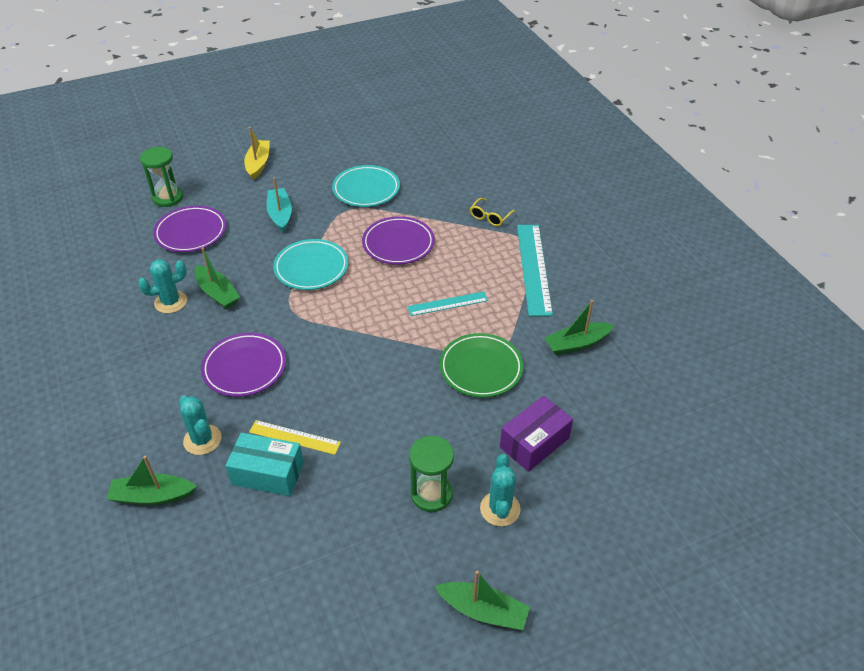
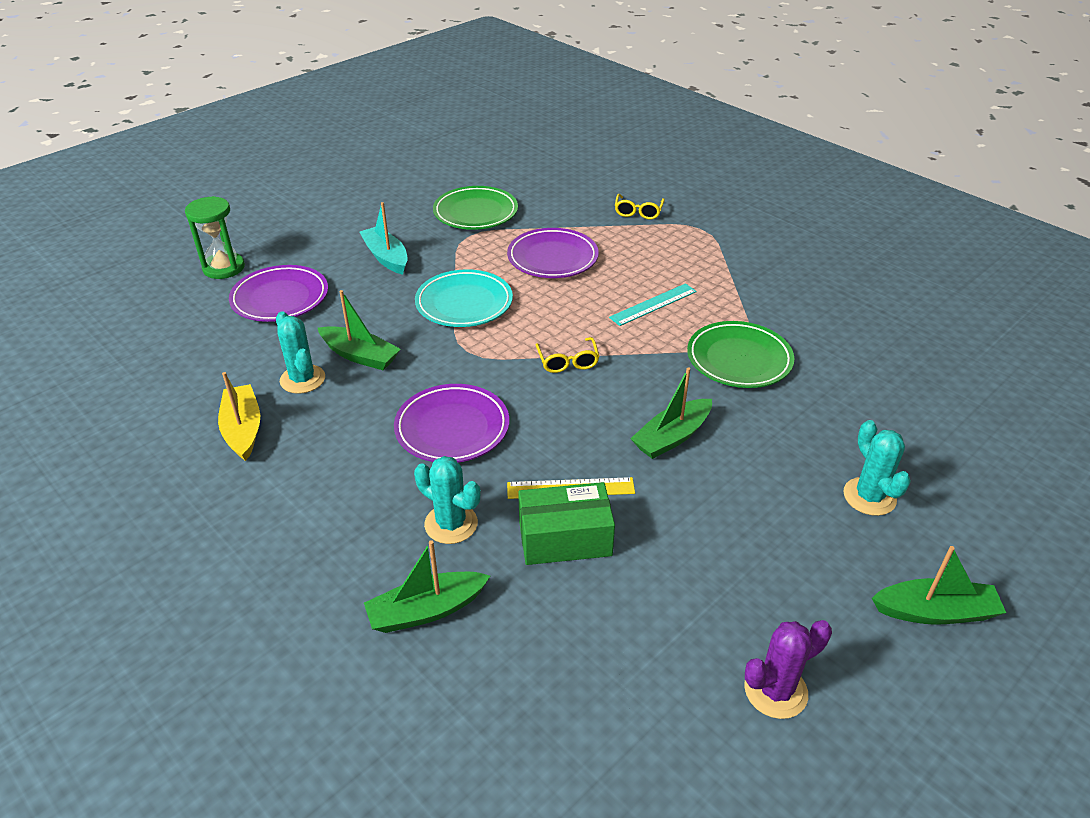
camera: 20 degrees left, 5 degrees down
(171, 302) = (302, 379): turquoise cactus -> turquoise cactus turned 75 degrees counterclockwise
(258, 164) = (322, 211): yellow boat -> yellow boat (243, 429)
(268, 473) = (565, 538): turquoise box -> green box
(334, 627) = (775, 690): none -> purple cactus
(354, 336) = (568, 362): none -> yellow glasses
(366, 189) = (475, 213): turquoise plate -> green plate
(431, 494) = (781, 503): green hourglass -> none
(533, 268) = (722, 250): turquoise ruler -> none
(534, 442) = (854, 418): purple box -> none
(576, 344) = (823, 311): green boat -> green boat (672, 437)

